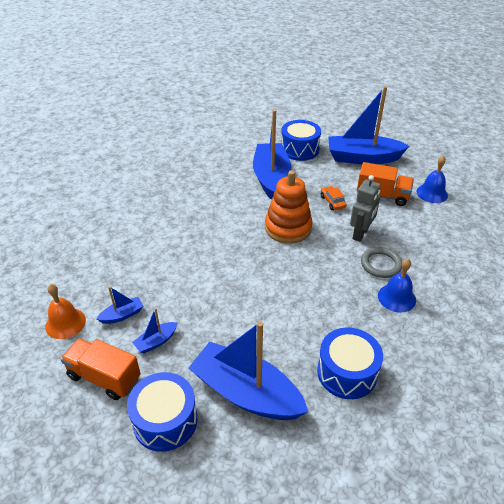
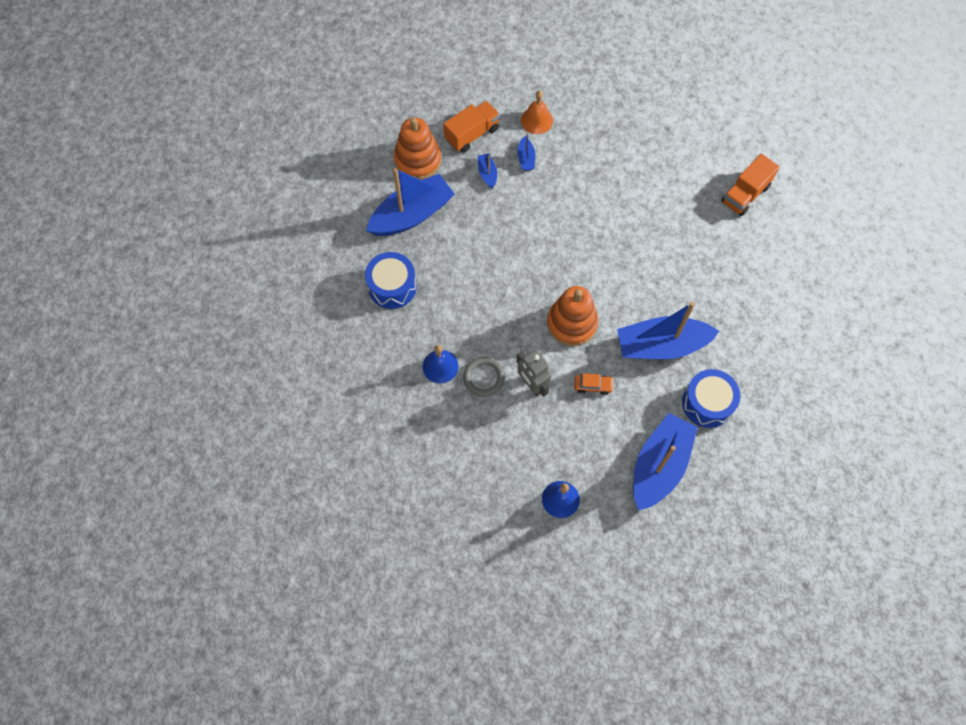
camera: 115 degrees right, 25 degrees up
(165, 420) = (418, 160): blue drum -> orange stacking toy
(271, 178) = (661, 345): blue boat -> blue boat turned 150 degrees clockwise
(382, 196) = (580, 443): orange truck -> orange truck (745, 194)

